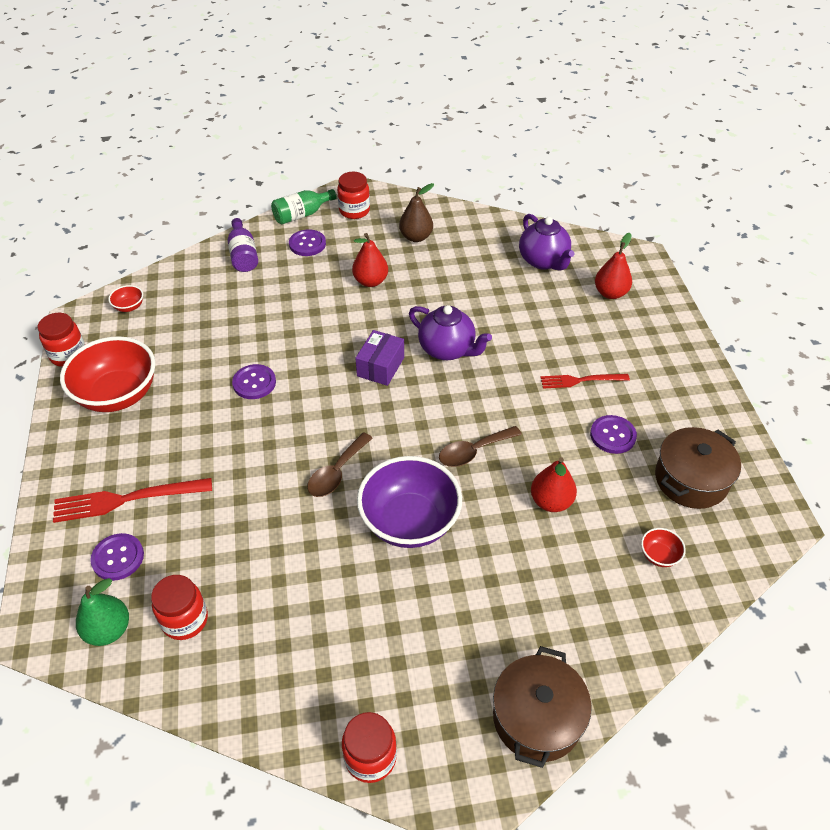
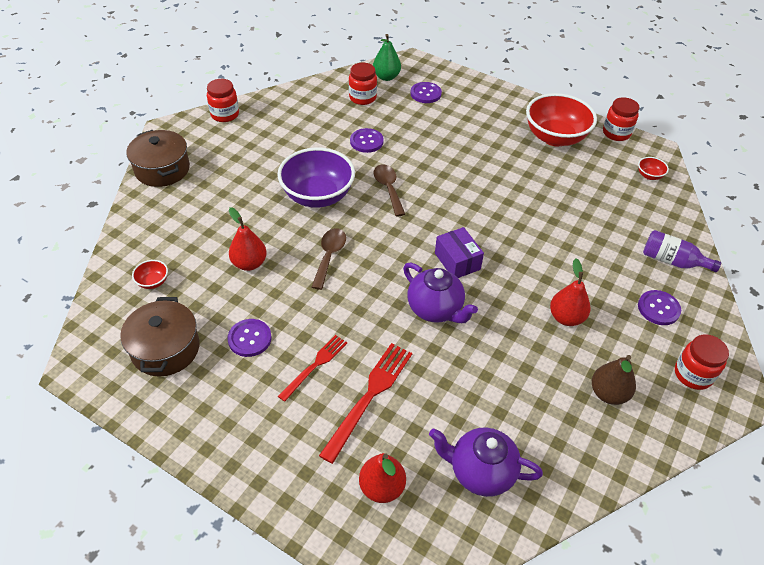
camera: 130 degrees right, 0 degrees up
(126, 499) = (462, 110): red fork -> red fork (369, 396)
(254, 383) = (506, 194): purple button -> purple button (366, 141)
(301, 215) = (713, 331): green bottle -> none
(447, 349) = (435, 309): purple teapot -> purple teapot turned 120 degrees counterclockwise

